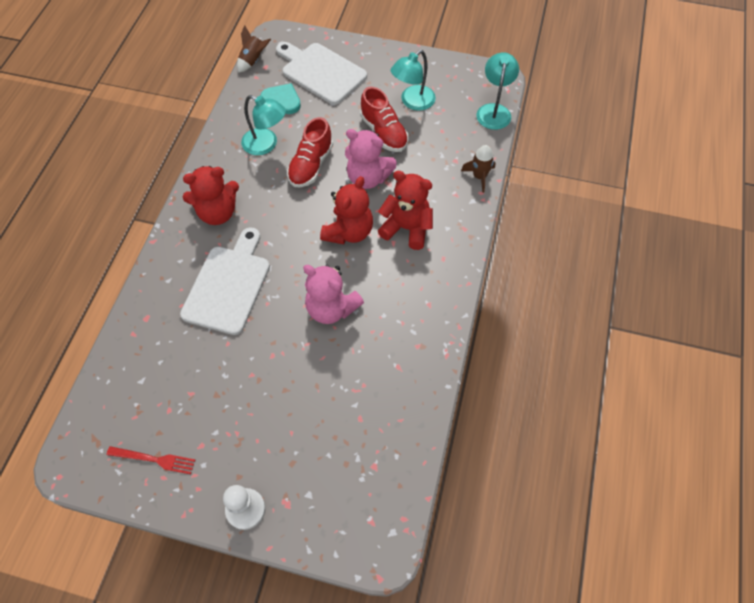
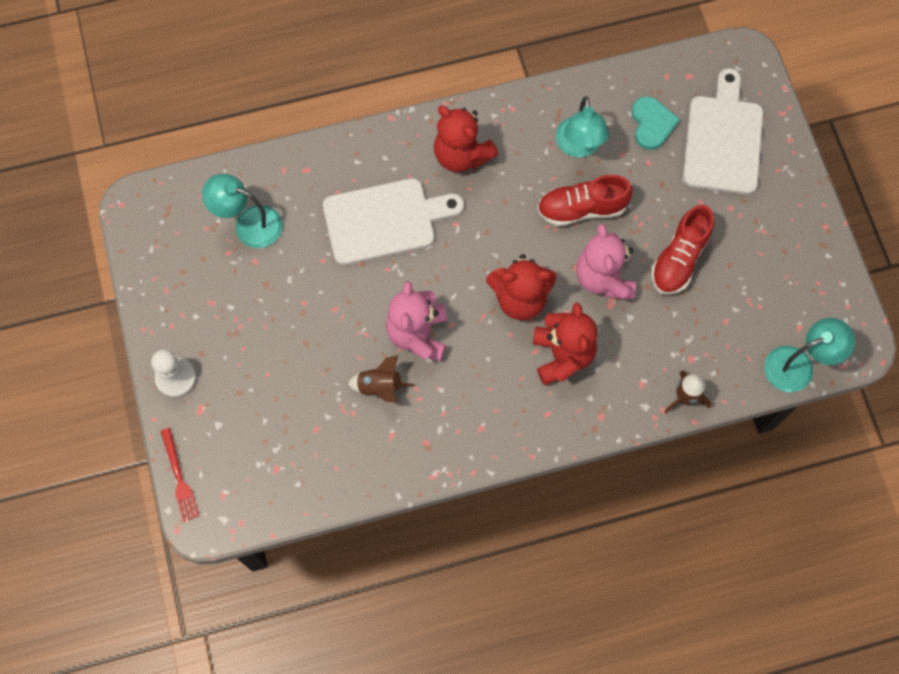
camera: 60 degrees right, 10 degrees up
(154, 459) = (177, 271): red fork -> red fork (179, 478)
(253, 61) = (688, 58): brown rocket -> brown rocket (380, 387)
(412, 102) = (747, 265): turquoise lamp -> turquoise lamp (249, 224)

